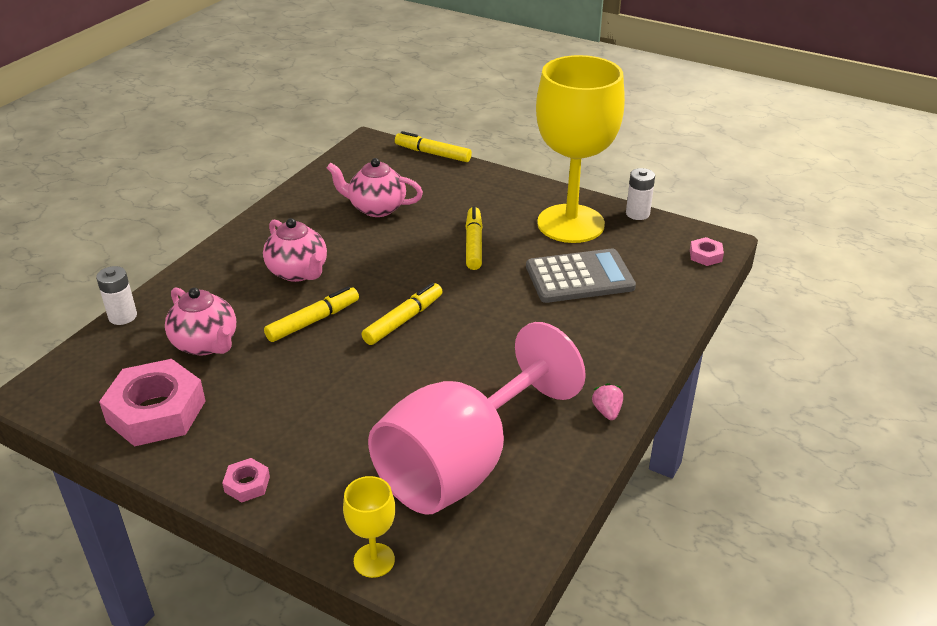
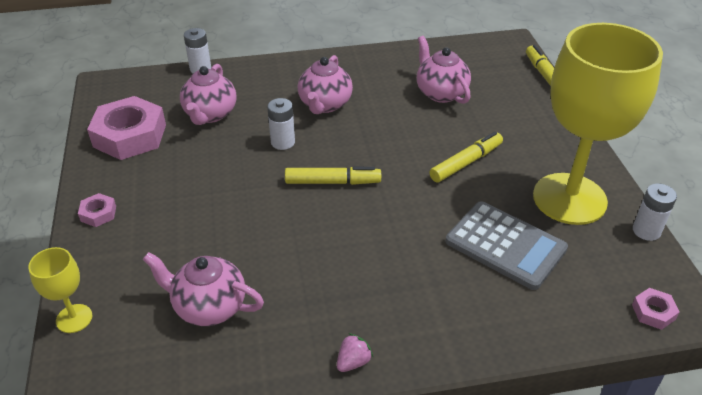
camera: 50 degrees right, 5 degrees up
(313, 321) = (283, 142): yellow marker -> white battery
(462, 463) = (209, 307): pink goblet -> pink teapot

